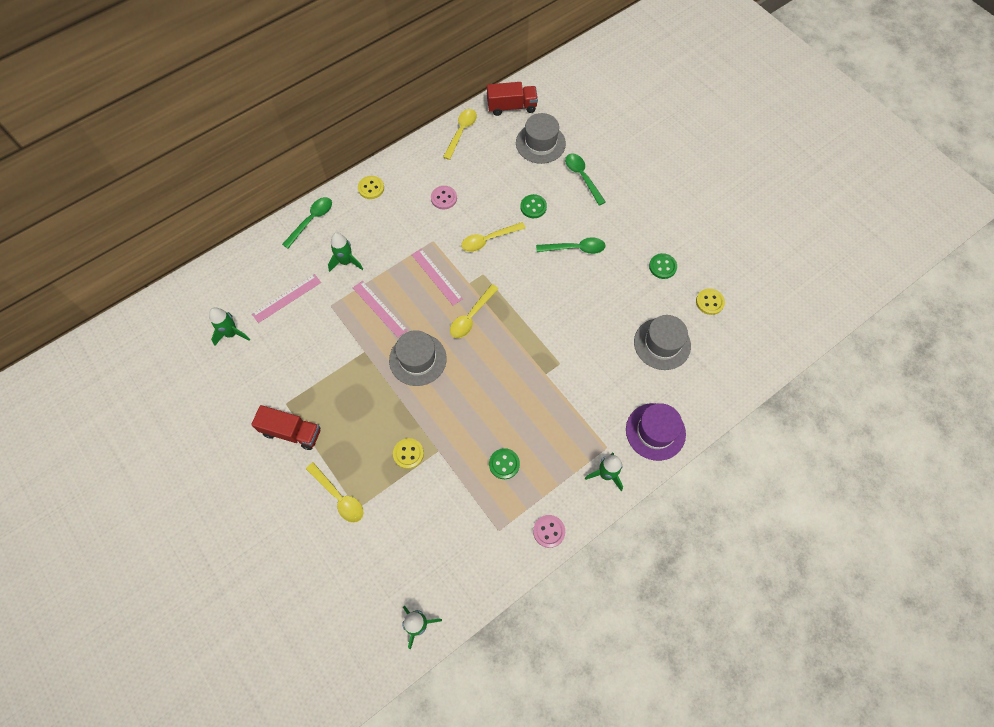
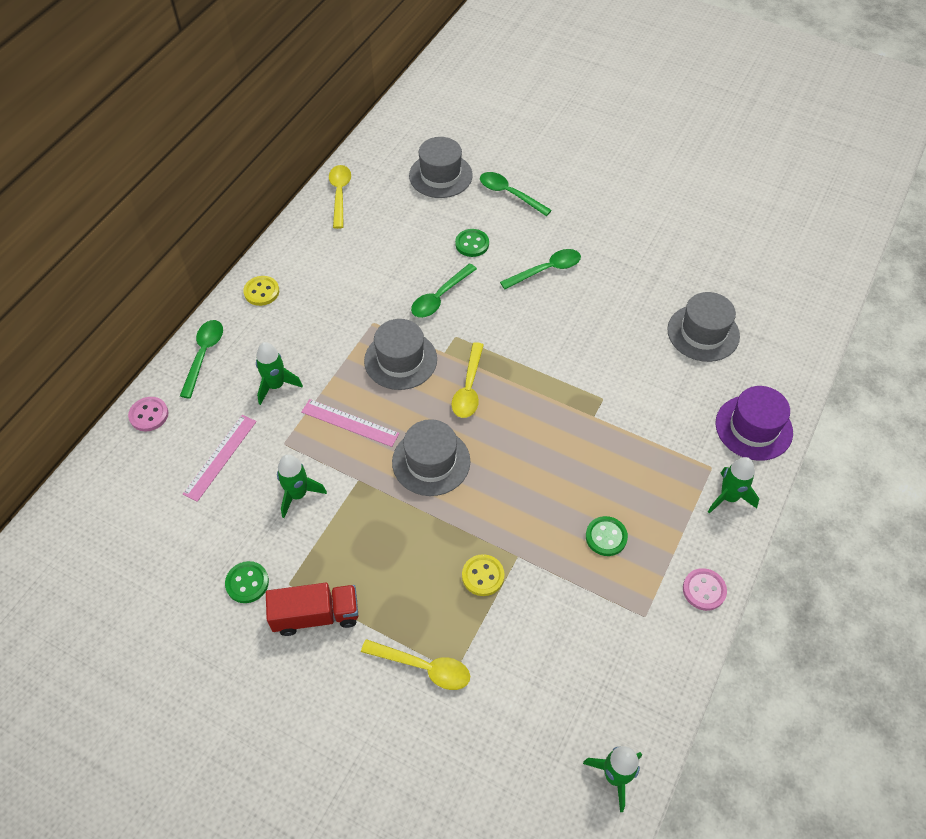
camera: 25 degrees left, 10 degrees down
(232, 333) = (167, 529): green rocket -> green rocket (298, 494)
(436, 276) = (400, 360): pink ruler -> grey hat
(444, 198) = (359, 271): pink button -> pink button (149, 415)
(488, 240) = (440, 297): yellow spoon -> green spoon
(511, 107) = (384, 149): red truck -> none
(662, 267) = (654, 254): green button -> green button (247, 583)
(709, 302) = (726, 271): yellow button -> none

